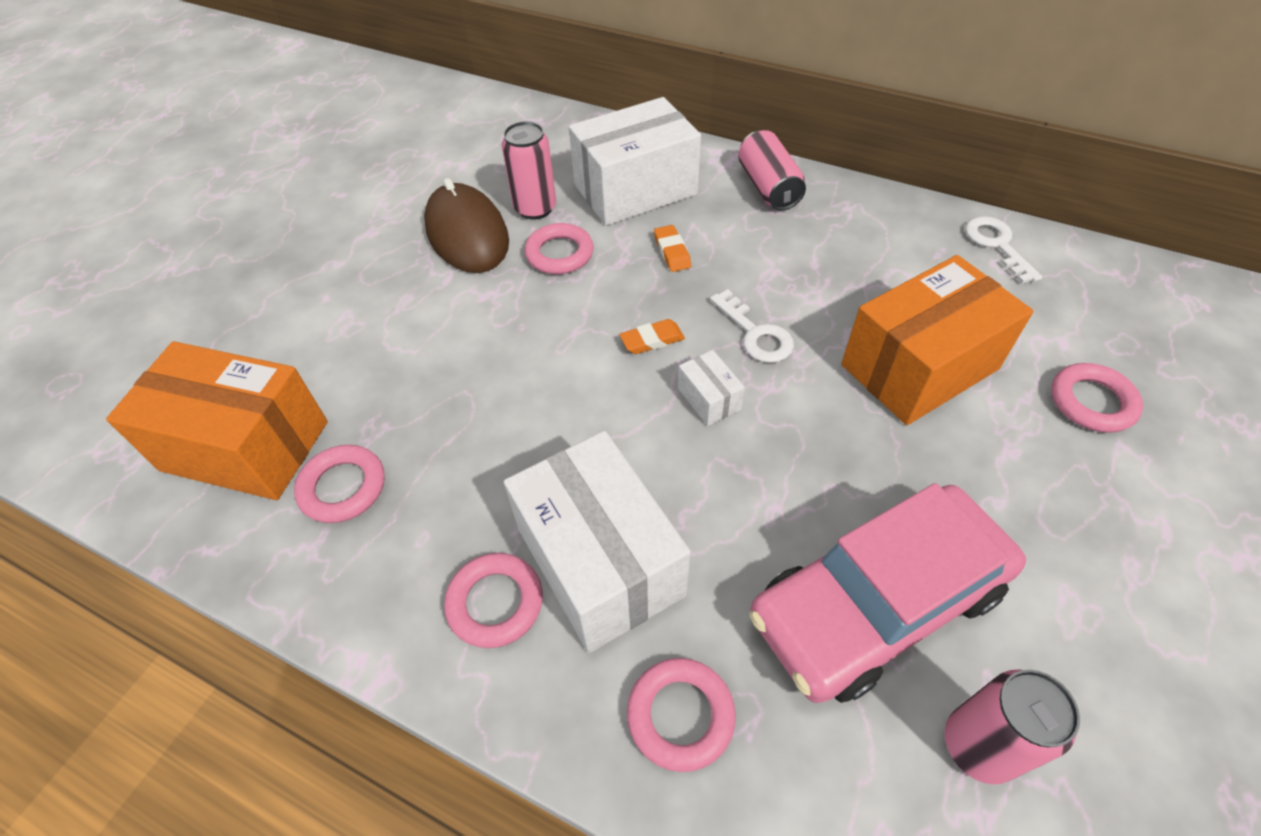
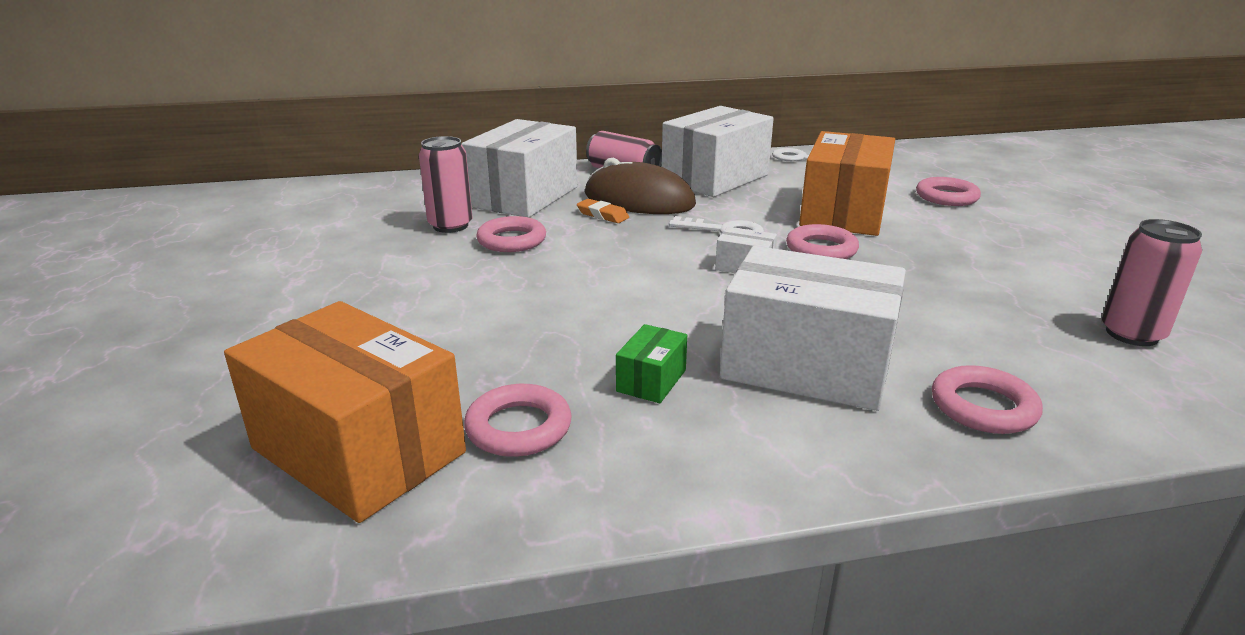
camera: 40 degrees left, 25 degrees down
(245, 446) = (358, 450): orange box -> orange box turned 60 degrees clockwise
(467, 234) = (405, 254): brown mouse -> brown mouse (639, 200)
(471, 497) = (651, 381): none -> green box
(495, 603) = (768, 423): pink ring -> pink ring (821, 249)
(652, 340) = (658, 256): orange eraser -> none
(850, 239) = (715, 178): none -> white box
(877, 602) = (990, 306): pink car -> none

